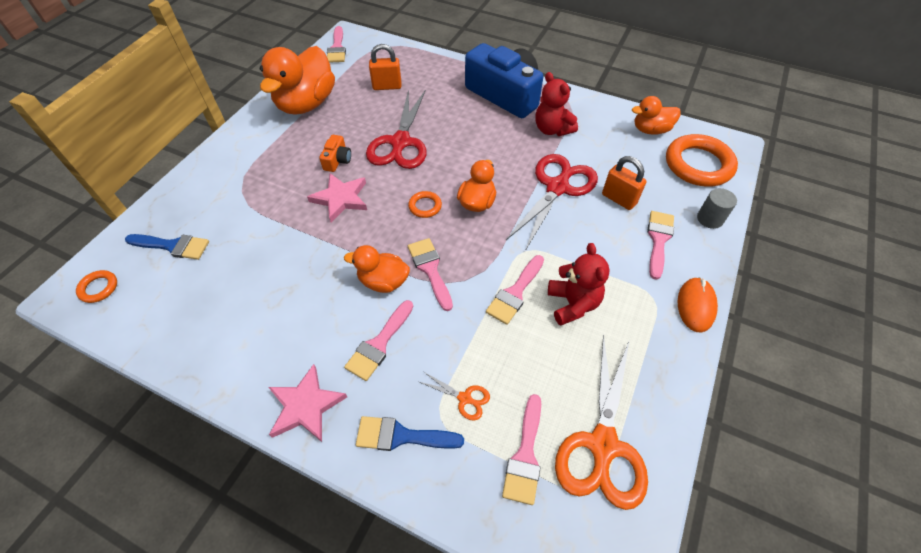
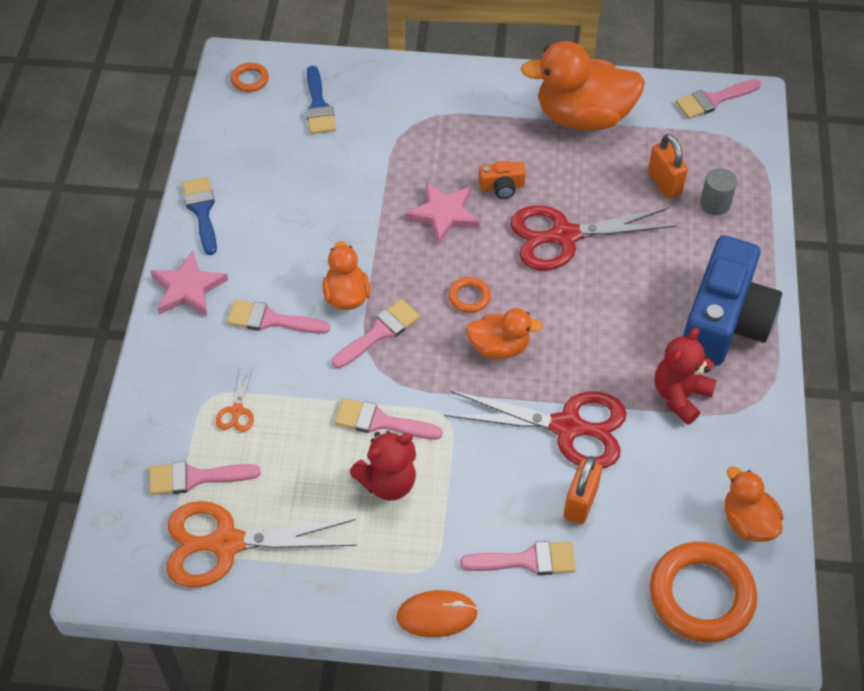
camera: 70 degrees right, 0 degrees up
(401, 436) = (183, 372): blue brush -> blue brush (202, 211)
(709, 219) = (594, 619): grey cylinder -> grey cylinder (715, 203)

